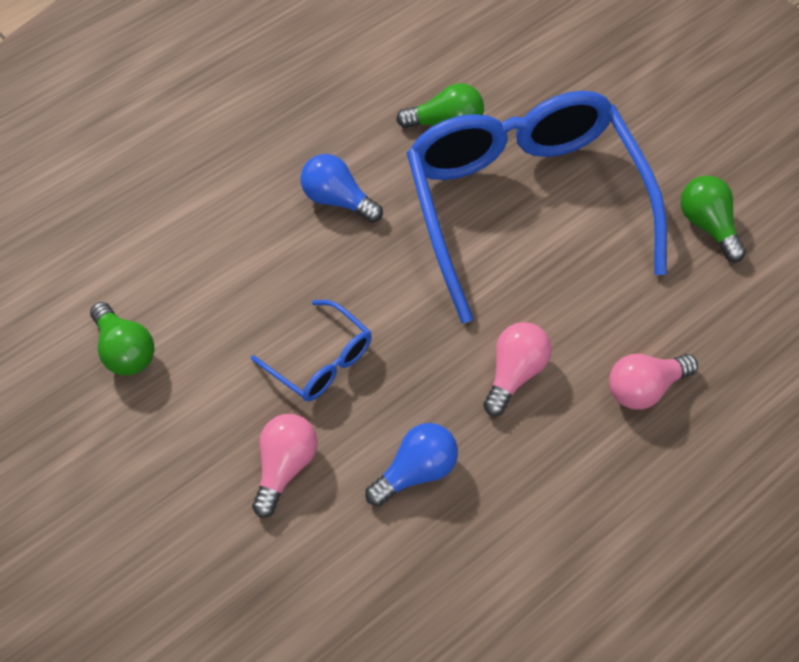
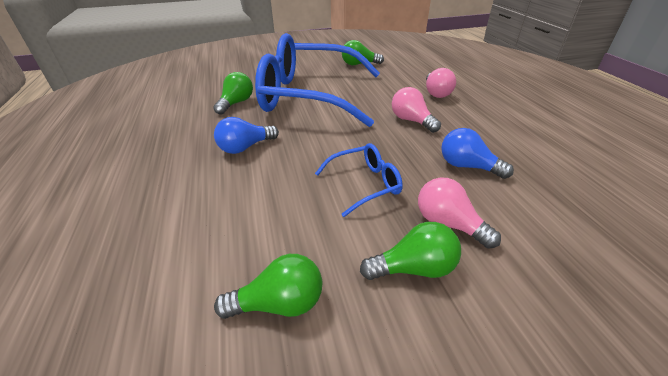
camera: 65 degrees left, 20 degrees down
(205, 446) = (414, 268): none -> green light bulb
(416, 472) = (467, 166): blue light bulb -> blue light bulb turned 45 degrees counterclockwise

